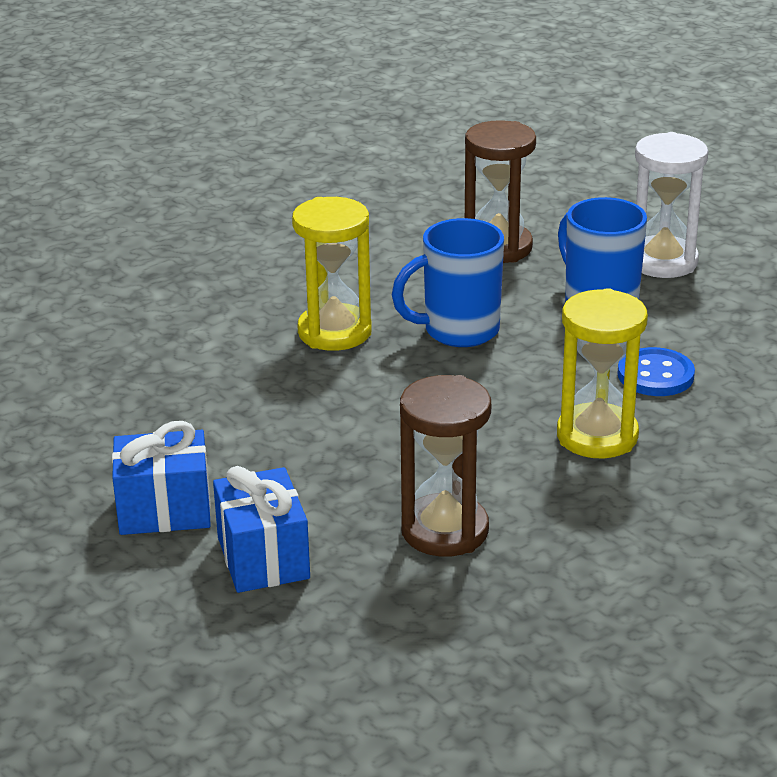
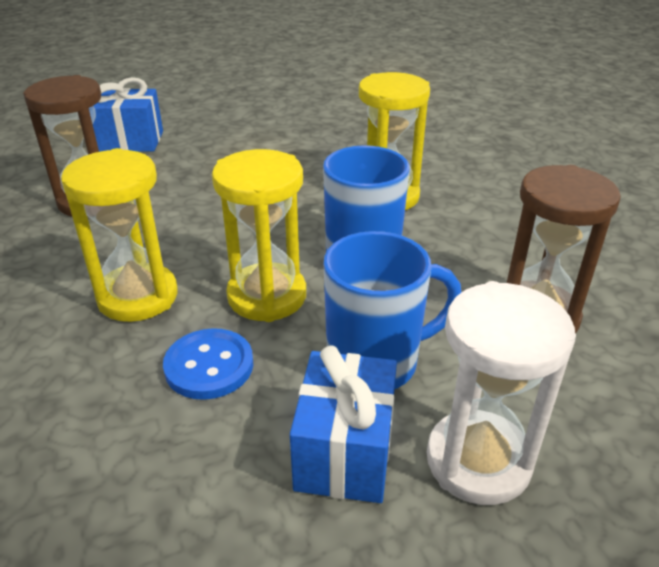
camera: 105 degrees right, 5 degrees up
(164, 510) = (204, 120): blue gift -> blue gift (344, 452)
(550, 368) = (267, 296): none -> yellow hourglass

